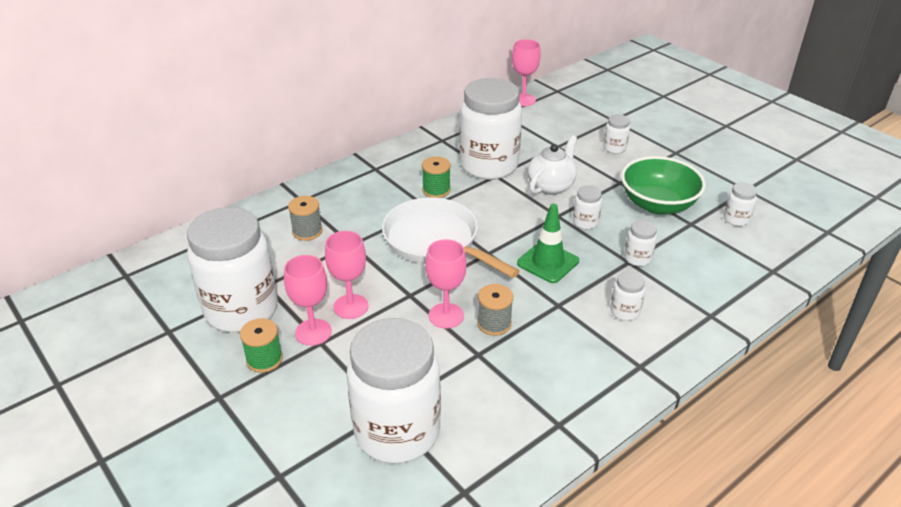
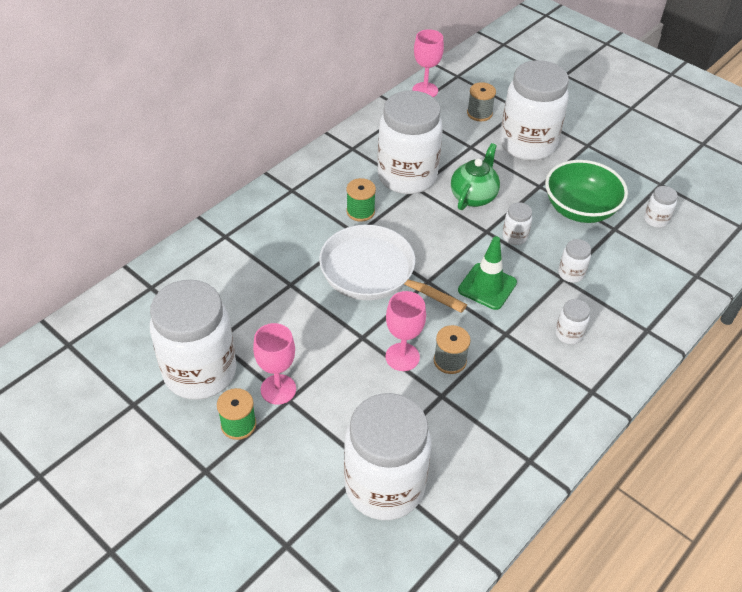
camera: 10 degrees left, 10 degrees up
(307, 231) = (241, 273): grey spool -> grey spool (479, 113)
(351, 306) = (307, 356): pink goblet -> none
(551, 186) = (473, 196): white teapot -> green teapot
(614, 148) = (527, 144): white jar -> white jar, size x2.46

